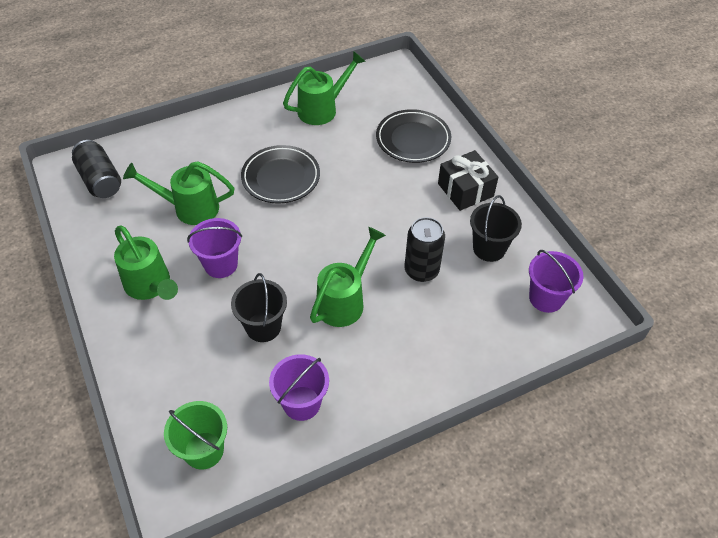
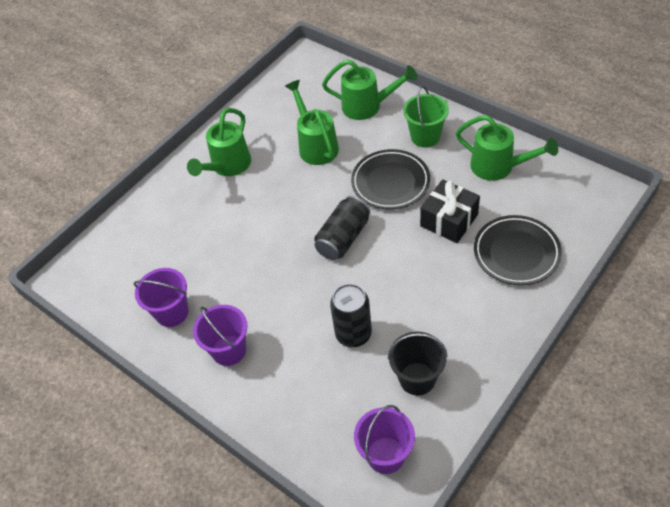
camera: 70 degrees right, 0 degrees up
(100, 180) = (307, 82): black can -> black can (343, 238)
(204, 450) = (106, 274): green bucket -> green bucket (425, 136)
(221, 264) = (272, 194): purple bucket -> purple bucket (229, 350)
(263, 327) = (228, 252): black bucket -> none
(344, 301) = (285, 292): green watering can -> green watering can (367, 106)
(465, 190) = (481, 326): black gift -> black gift (449, 220)

